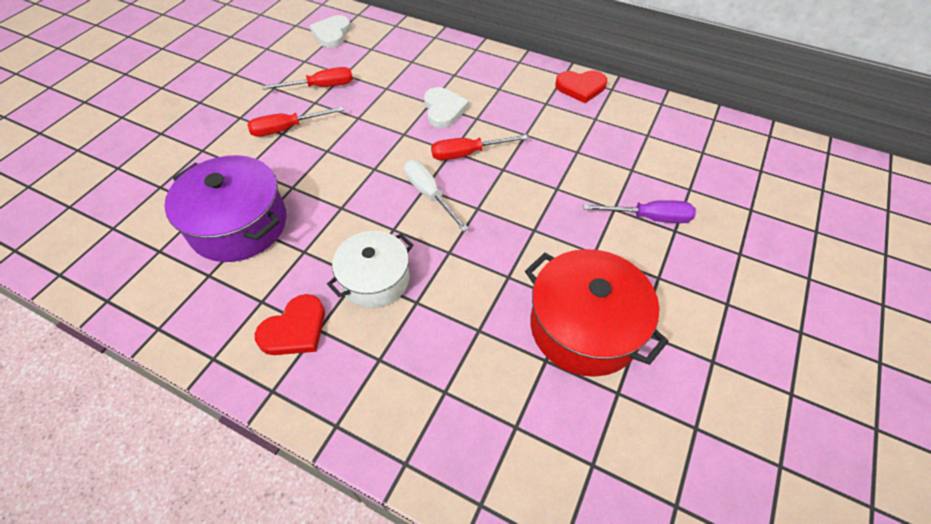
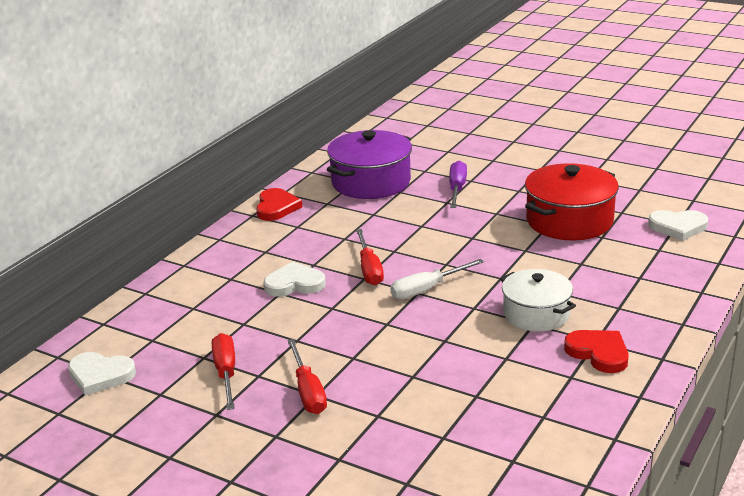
camera: 85 degrees left, 25 degrees down
(239, 225) = (471, 406): purple pot -> purple pot (371, 182)
(582, 465) = (678, 227): none -> white heart

